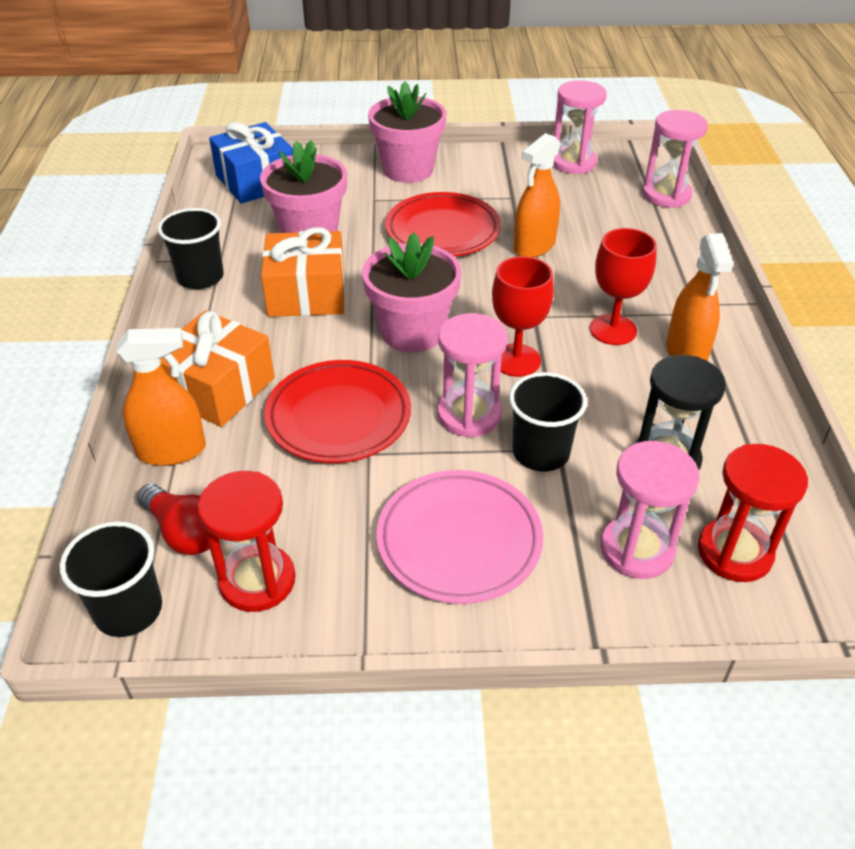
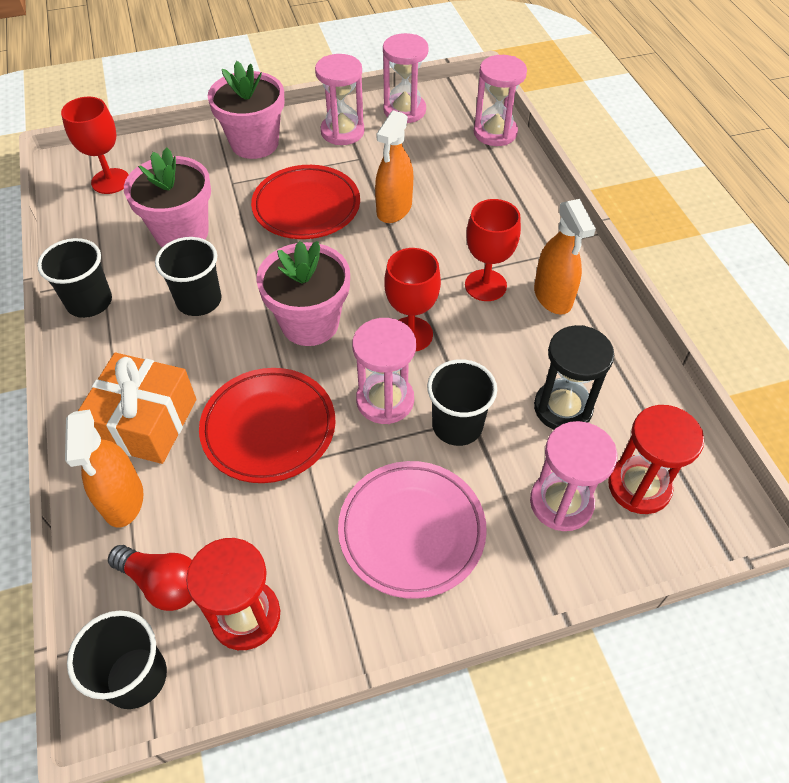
camera: 15 degrees left, 10 degrees up
(172, 451) = (123, 500): orange spray bottle -> orange spray bottle turned 105 degrees clockwise
(256, 181) = (110, 181): blue gift -> red goblet
(306, 293) = (199, 300): orange gift -> black cup
(501, 172) = (342, 132): none -> pink hourglass

